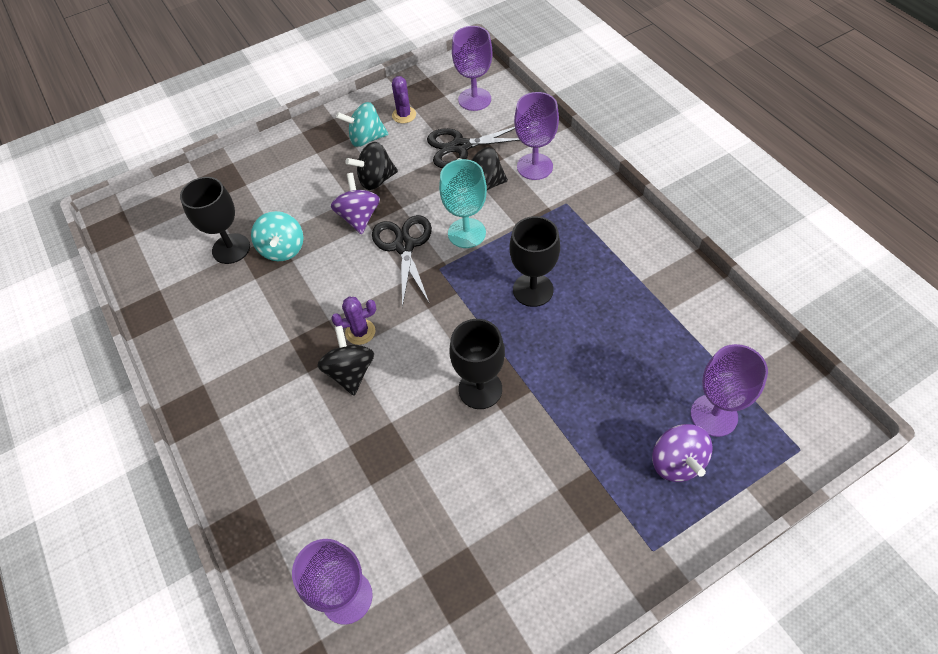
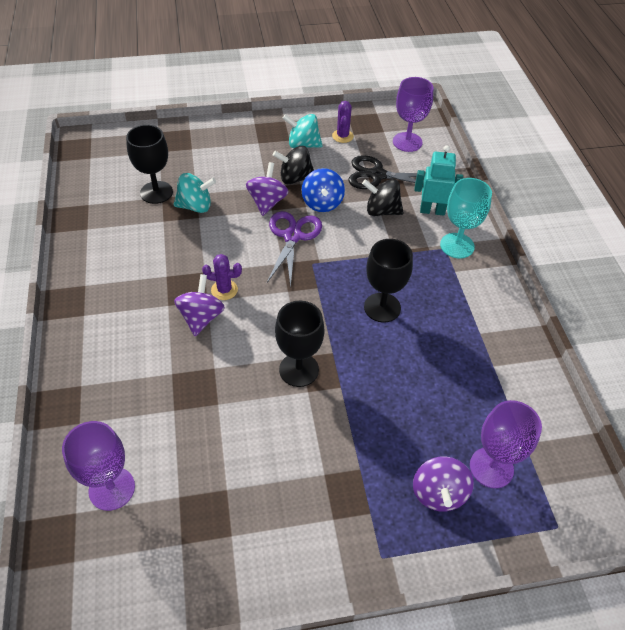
camera: 15 degrees right, 5 degrees down
(283, 249) = (195, 206): turquoise spinning top -> turquoise spinning top turned 105 degrees counterclockwise
(350, 372) = (201, 318): black spinning top -> purple spinning top
(404, 246) = (292, 236): black scissors -> purple scissors
(418, 198) = (322, 203): none -> blue spinning top
(466, 233) = (348, 244): turquoise goblet -> turquoise goblet (457, 245)
(535, 166) = (432, 211): purple goblet -> turquoise robot

